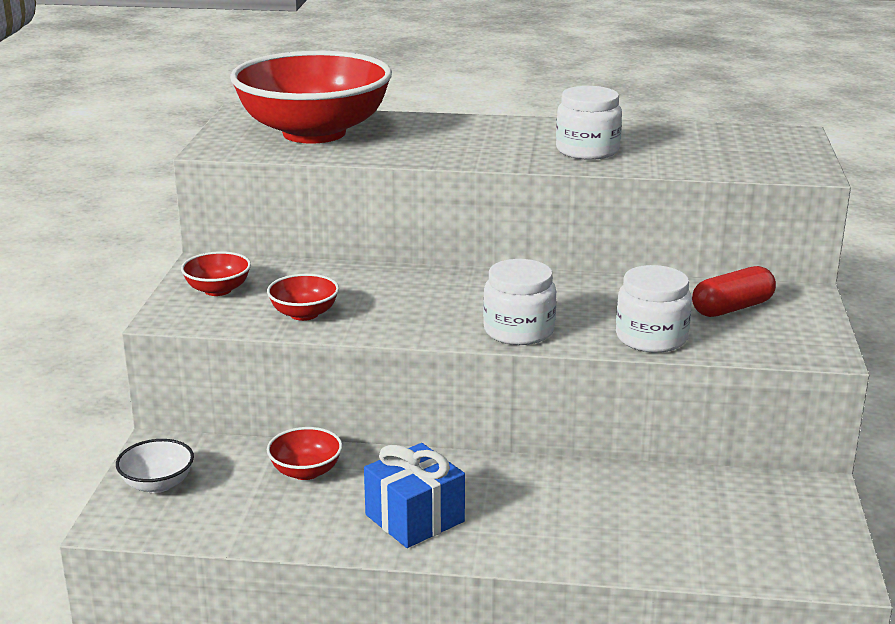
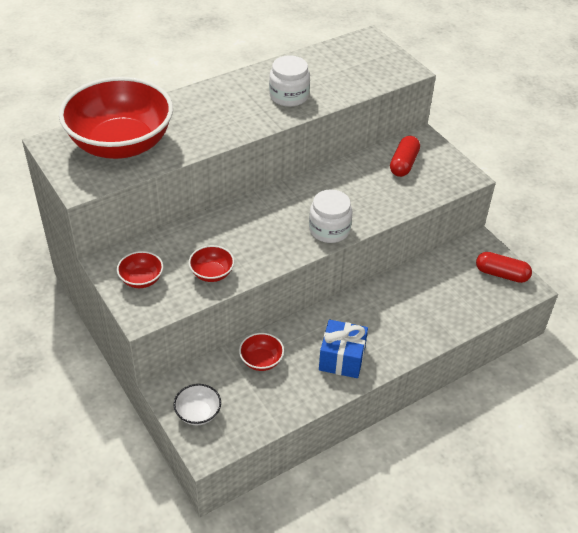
camera: 40 degrees left, 20 degrees up
(651, 338) = (391, 203): white jar -> none
(808, 538) = (501, 274): none -> red capsule

